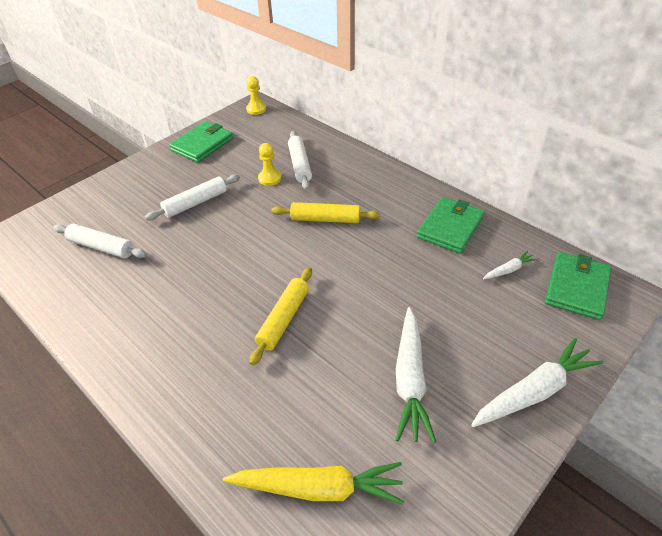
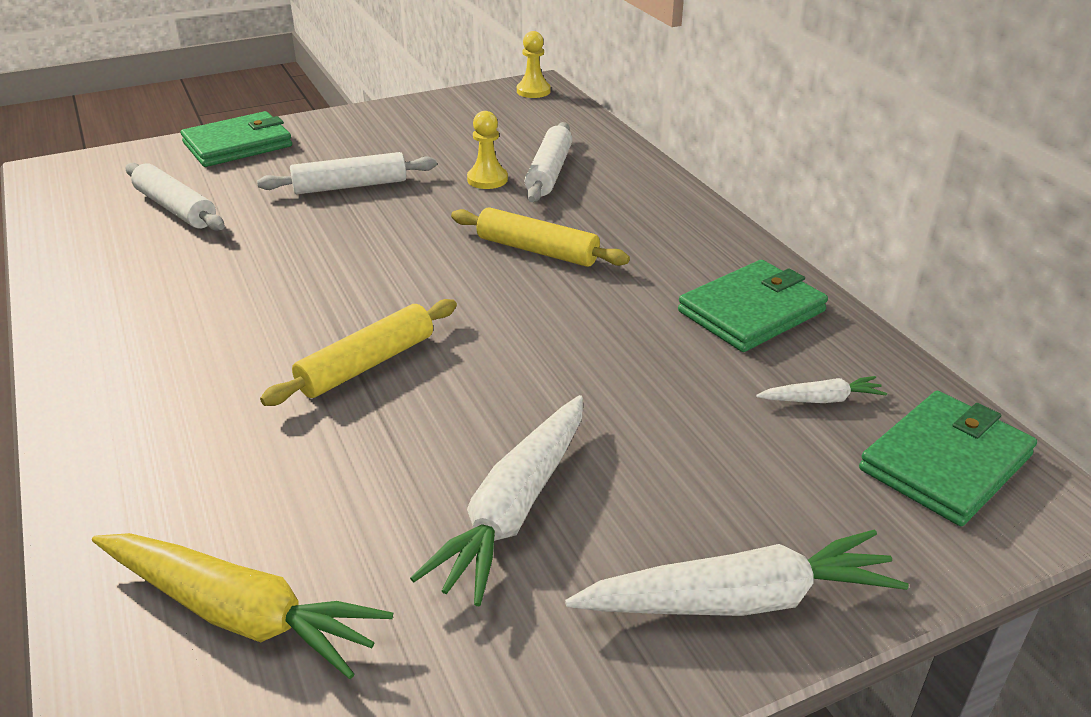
camera: 20 degrees right, 10 degrees down
(202, 144) = (417, 118): green wallet -> green wallet (238, 144)

